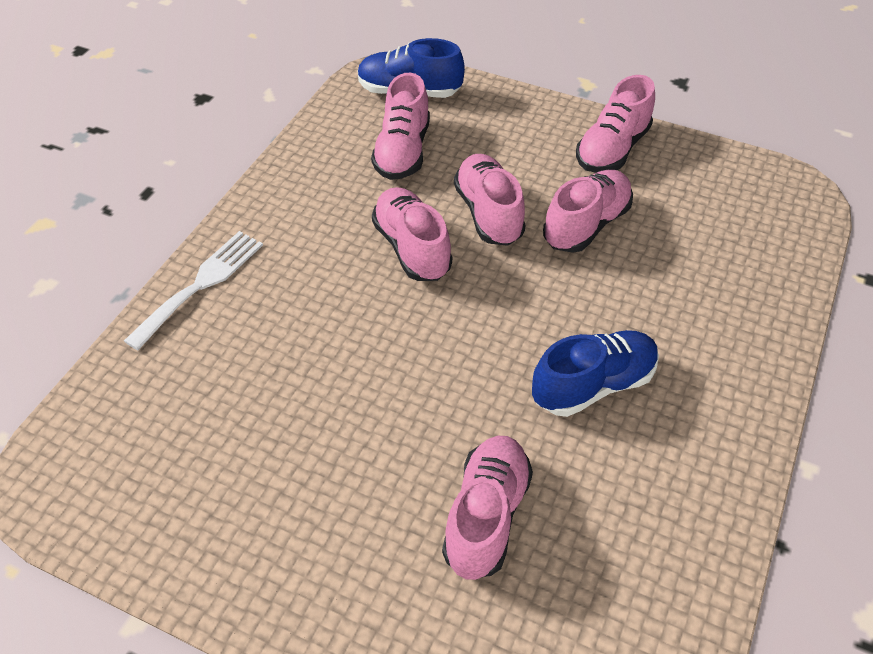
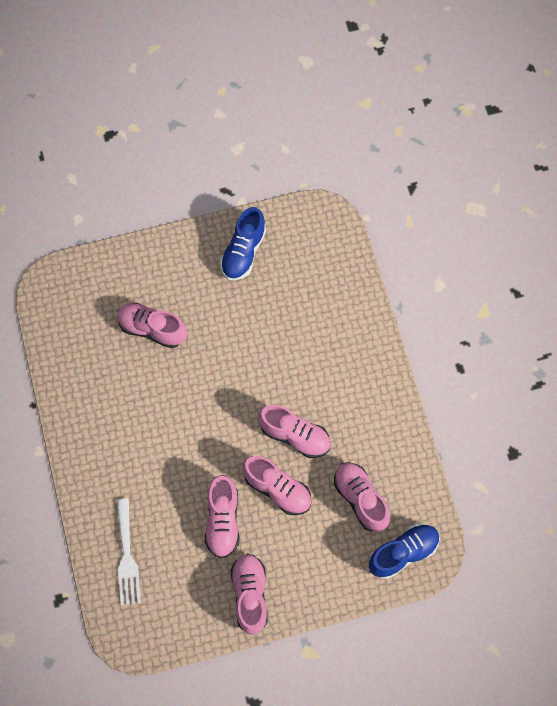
camera: 140 degrees right, 20 degrees up
(201, 284) = (369, 338): white fork -> white fork (127, 557)
(486, 516) = (152, 329): pink shoe -> pink shoe turned 135 degrees clockwise
(593, 385) = (152, 422): blue shoe -> blue shoe (243, 252)

